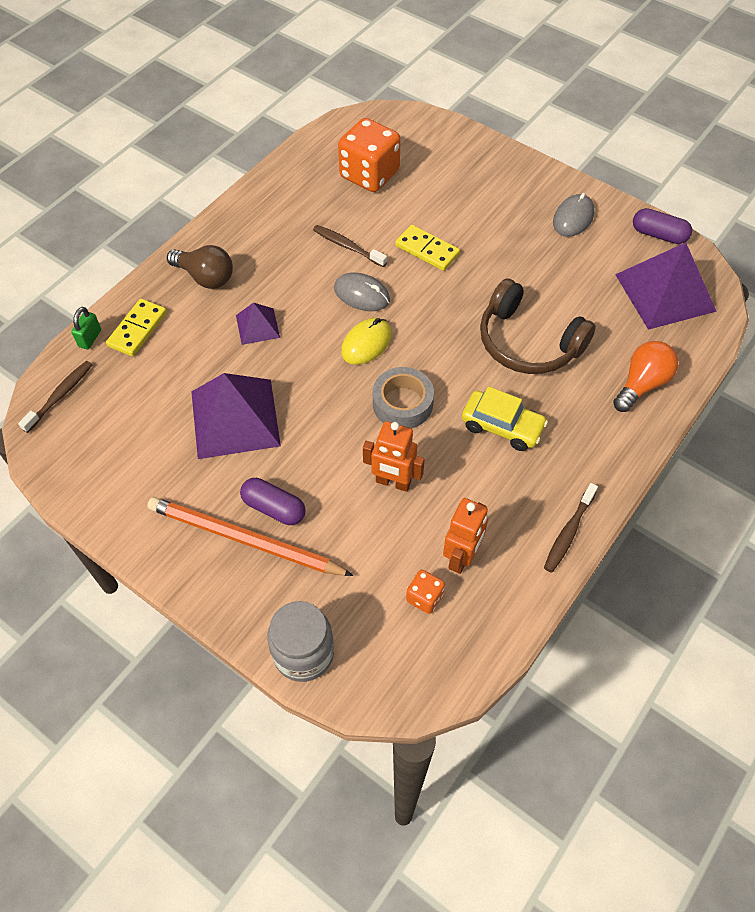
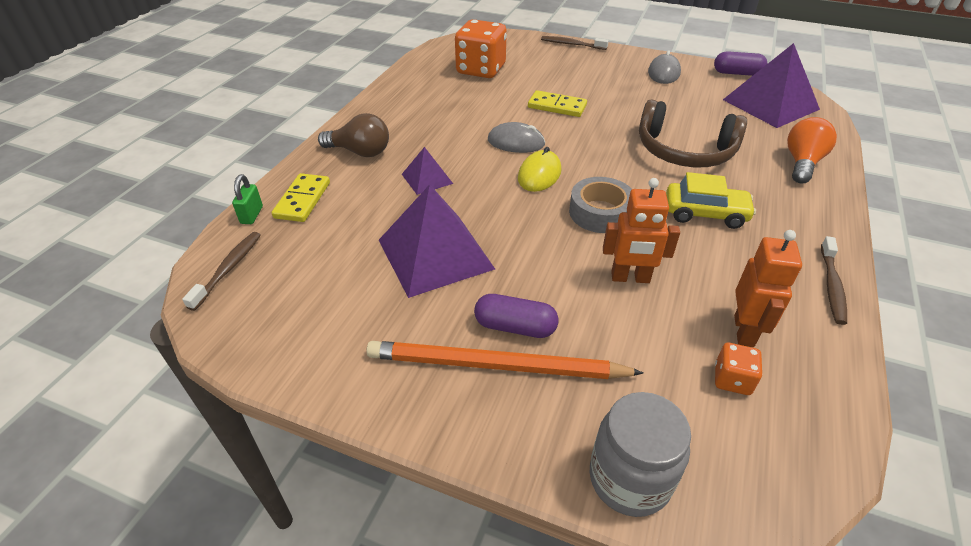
camera: 15 degrees left, 15 degrees down
(347, 246) = (485, 114): brown toothbrush -> brown toothbrush (571, 44)

